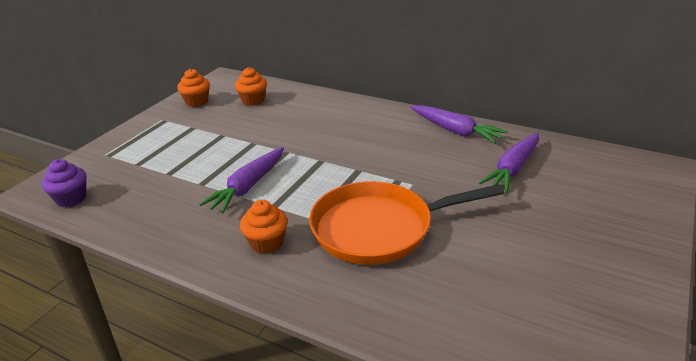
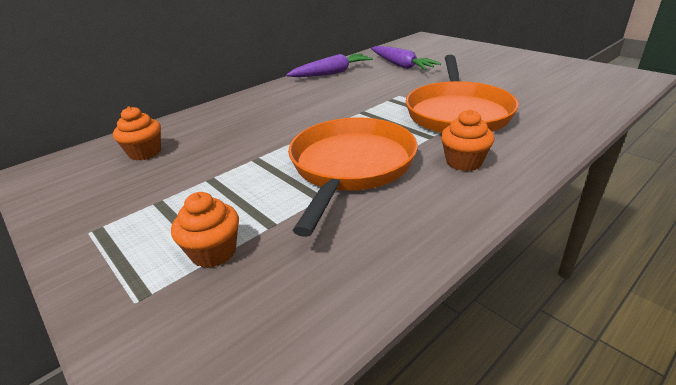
camera: 70 degrees left, 0 degrees up
(71, 198) = (263, 344): purple cupcake -> none
(197, 102) = (79, 196): orange cupcake -> orange cupcake (213, 252)
(248, 186) = (350, 166): purple carrot -> orange pan

